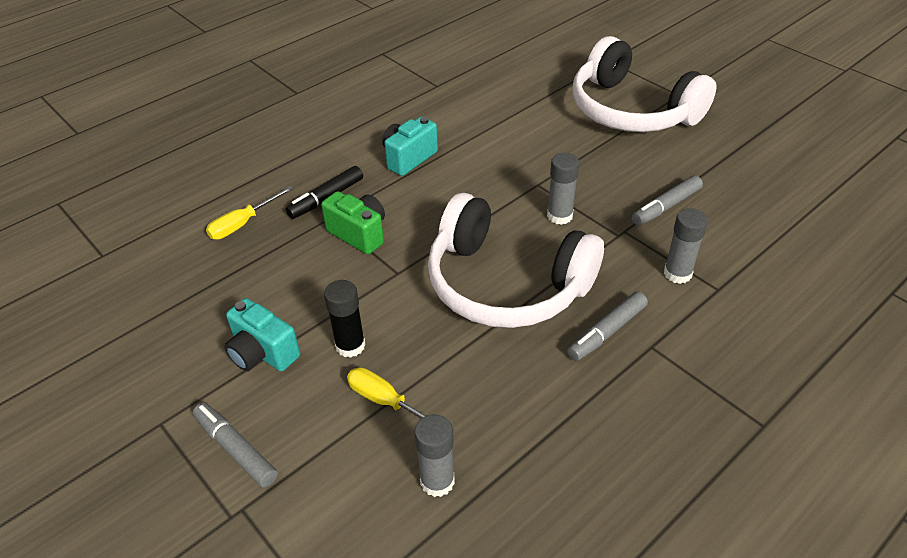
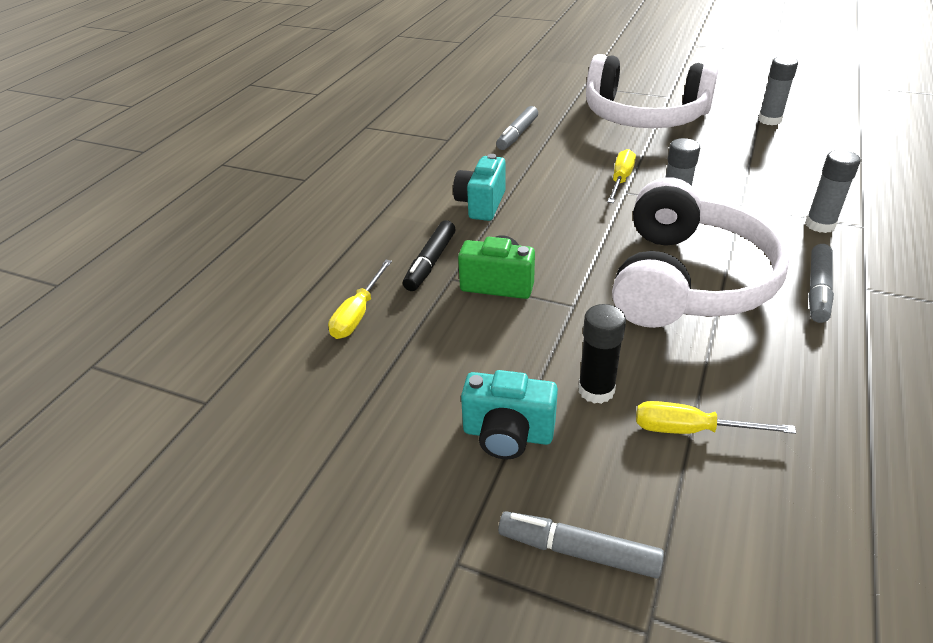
camera: 25 degrees left, 5 degrees down
(437, 481) = (821, 486): grey glue stick -> grey glue stick (769, 120)
(506, 284) = (687, 280): white headphones -> white headphones turned 75 degrees counterclockwise
(544, 171) = (620, 180): none -> yellow screwdriver
(666, 207) = (752, 178): grey marker -> grey marker (517, 134)

